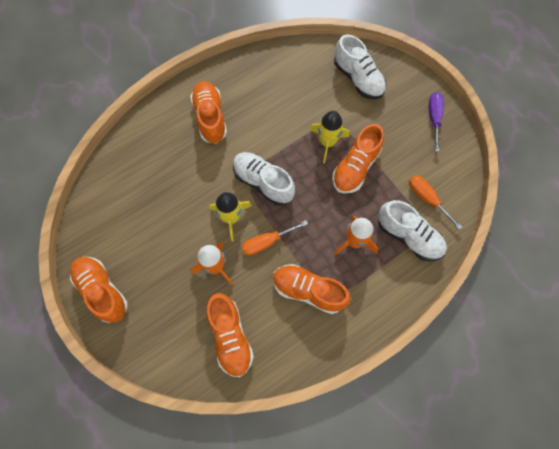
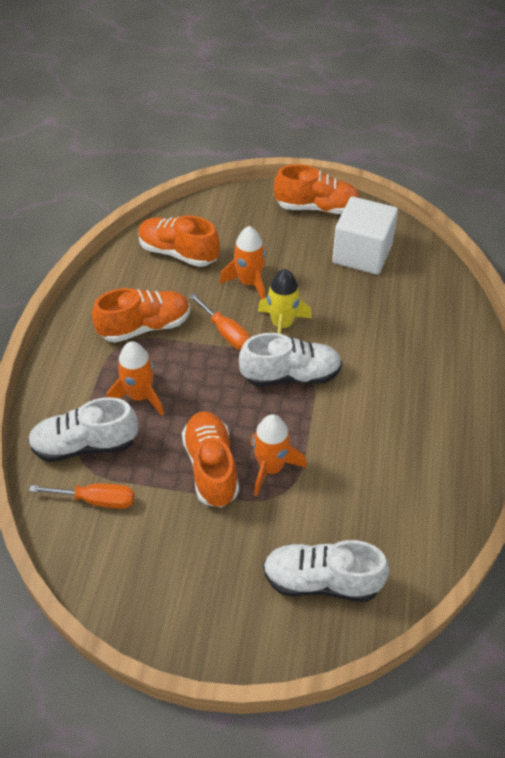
camera: 135 degrees right, 20 degrees down
(127, 225) = (362, 254): none -> white cube
(210, 118) = (421, 389): orange shoe -> none
(267, 242) = (226, 333): orange screwdriver -> orange screwdriver turned 120 degrees clockwise
(327, 142) = (271, 468): yellow rocket -> orange rocket
(434, 118) = (171, 612): purple screwdriver -> none

